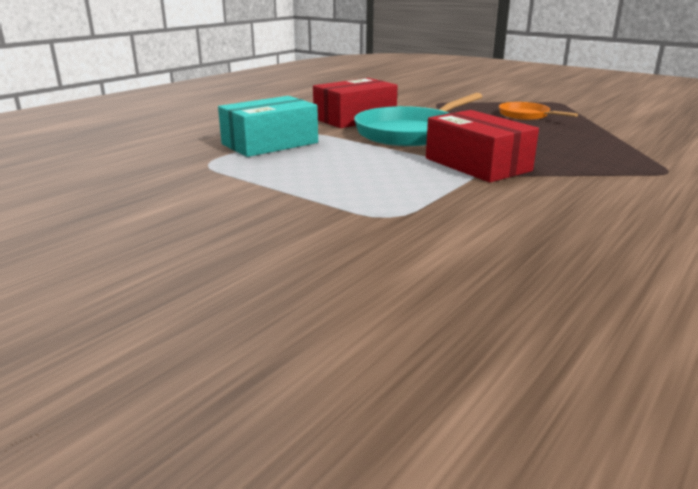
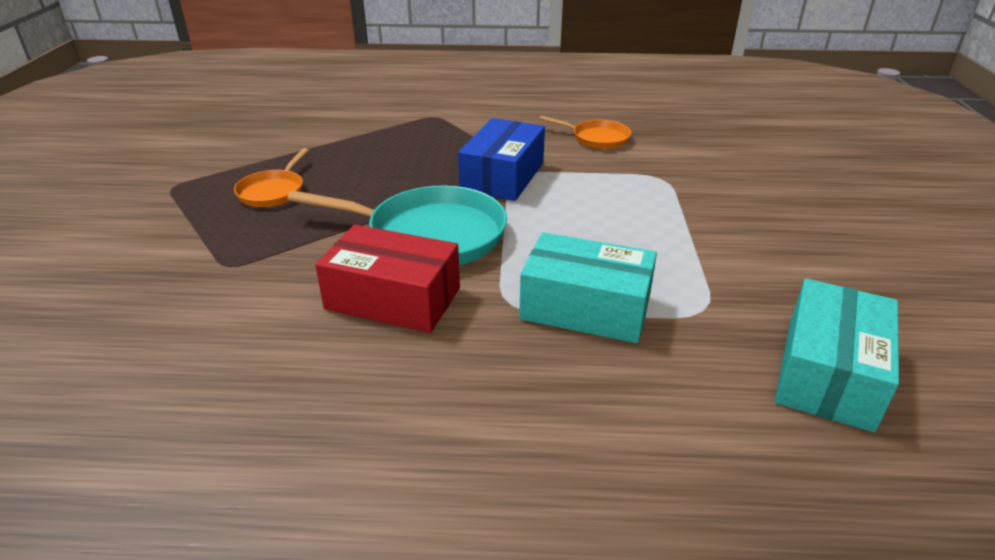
camera: 125 degrees left, 10 degrees up
(105, 168) = (828, 373): none -> turquoise box
(477, 164) = (502, 176): red box -> blue box
(534, 222) = (597, 138): none -> orange pan

